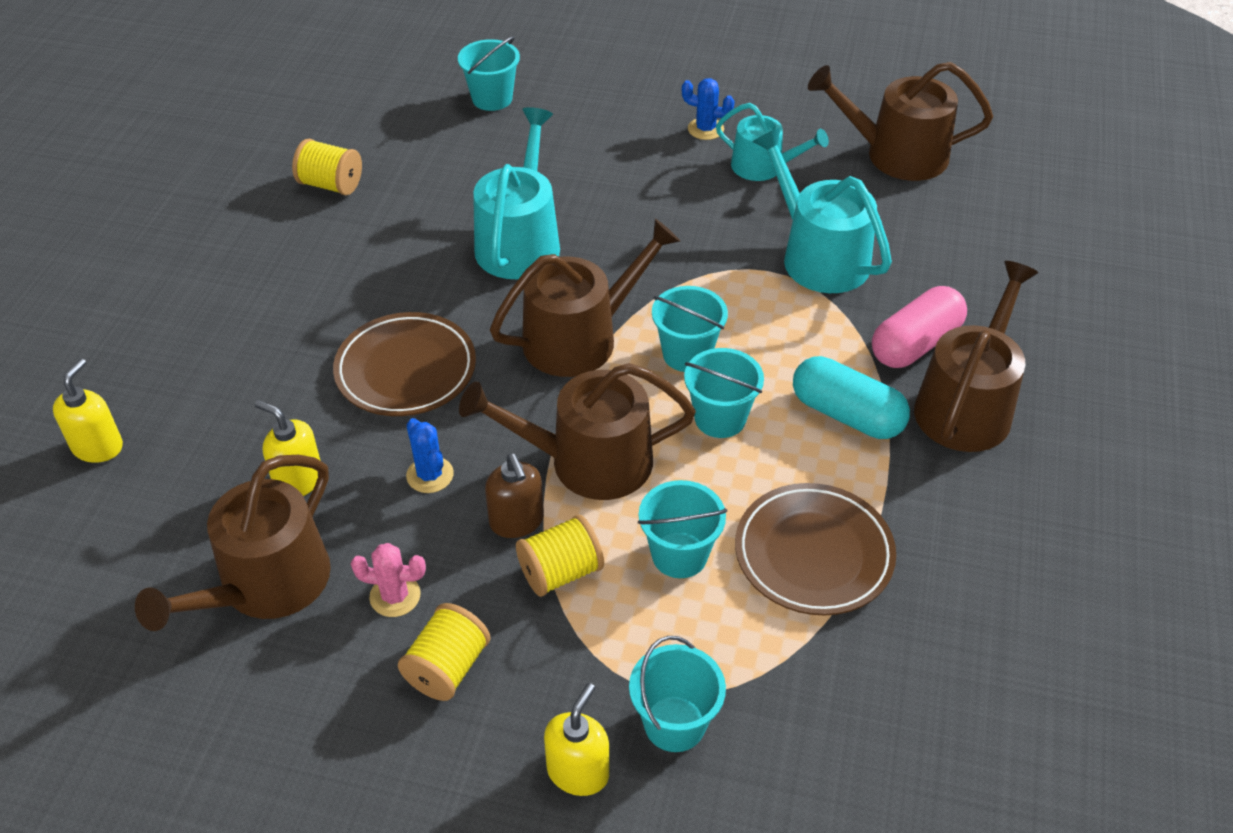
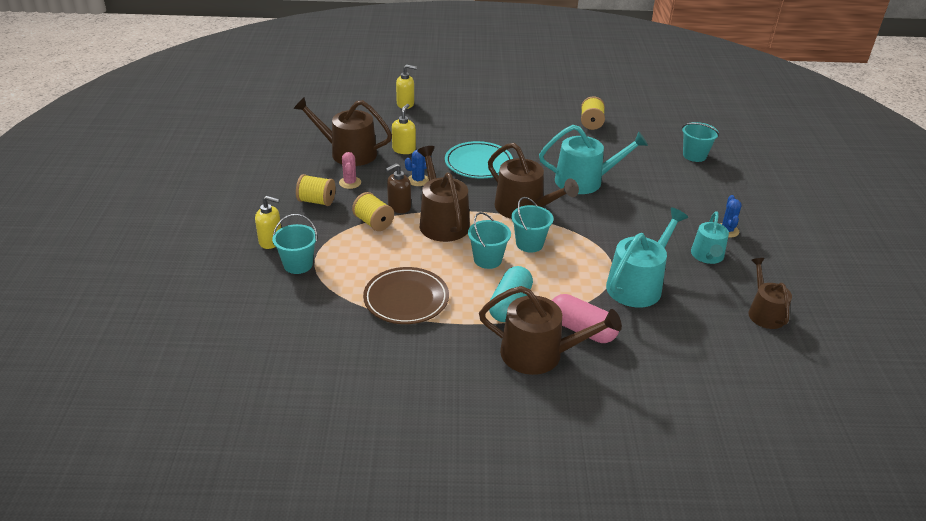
camera: 75 degrees right, 10 degrees down
(406, 370) = (478, 164): brown plate -> turquoise plate
(679, 555) = (393, 256): turquoise bucket -> none
(896, 154) = (764, 312): brown watering can -> brown watering can, size x0.63

